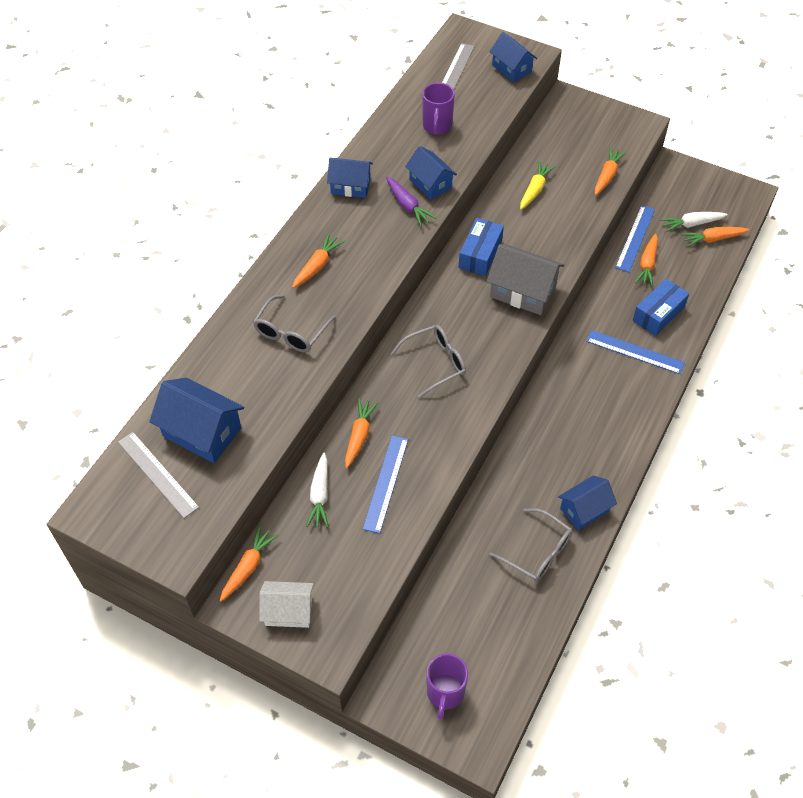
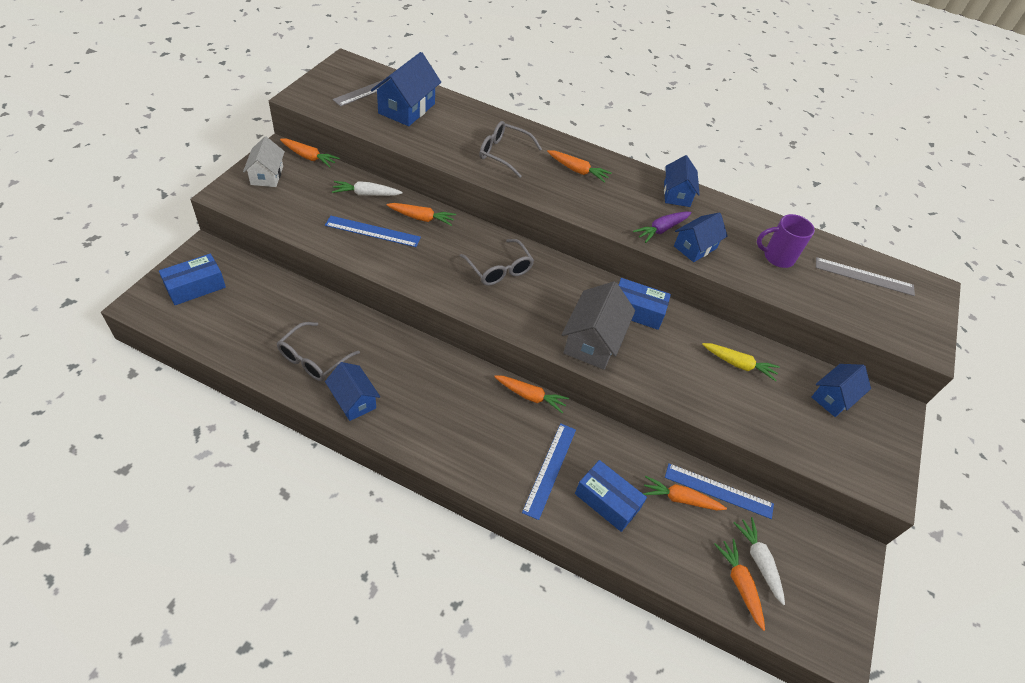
camera: 80 degrees right, 5 degrees down
(445, 693) = (195, 287): purple mug -> blue box
(511, 68) = (894, 325): blue house -> blue house (833, 397)
(607, 175) = (782, 437): orange carrot -> orange carrot (530, 396)

